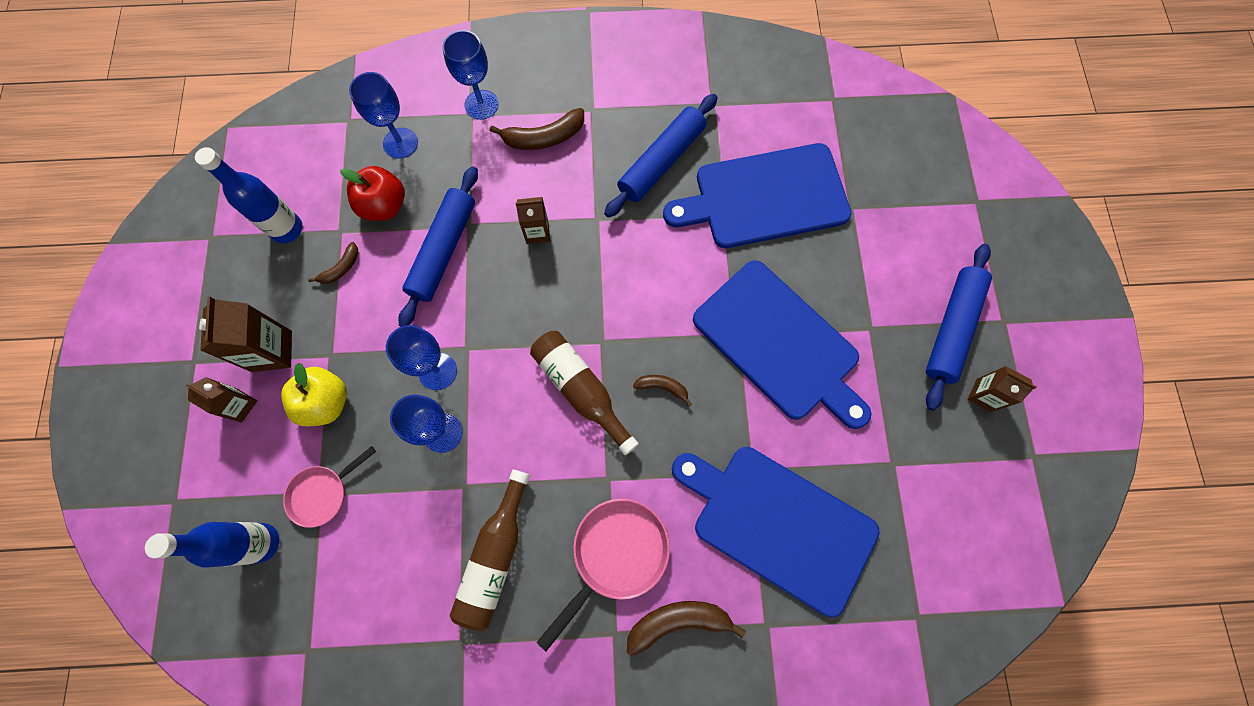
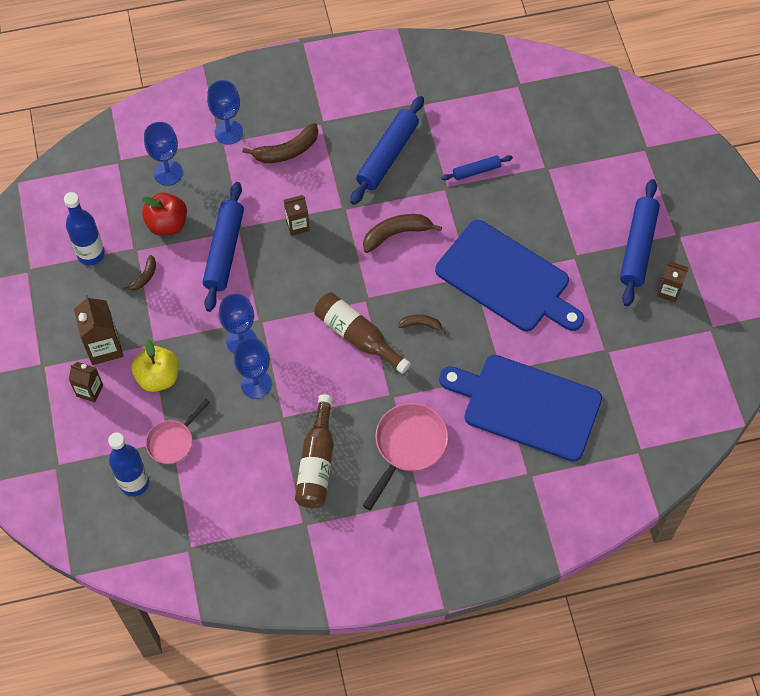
camera: 10 degrees left, 10 degrees down
(678, 621) = (463, 483): brown banana -> brown banana (396, 234)
(765, 197) = (476, 171): blue cutting board -> blue rolling pin

